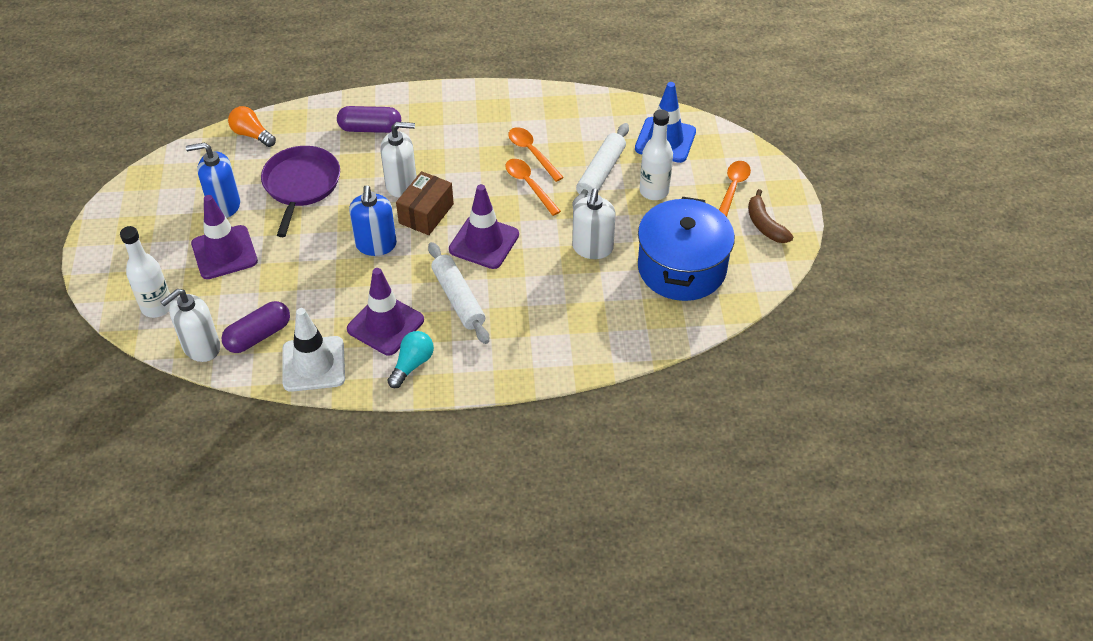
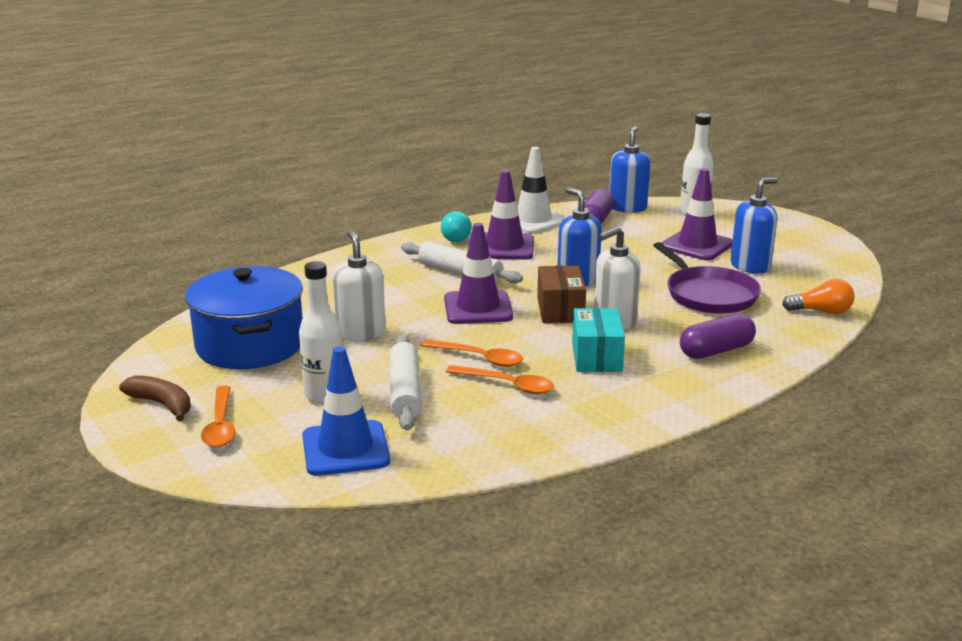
camera: 150 degrees right, 25 degrees down
(201, 347) = (627, 208): white soap dispenser -> blue soap dispenser
(451, 155) = (596, 356): none -> turquoise box

